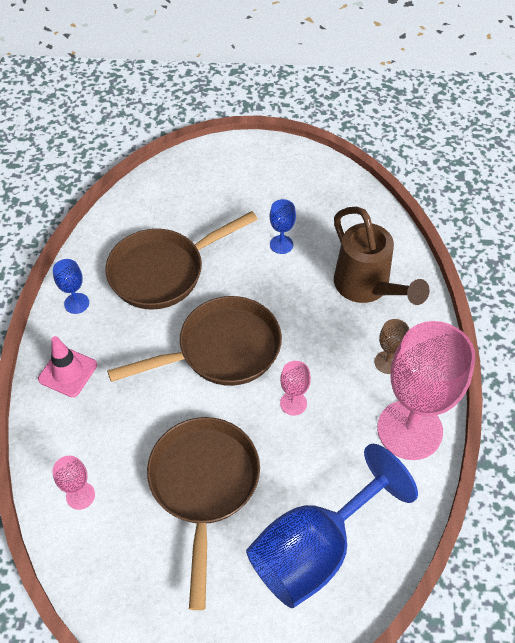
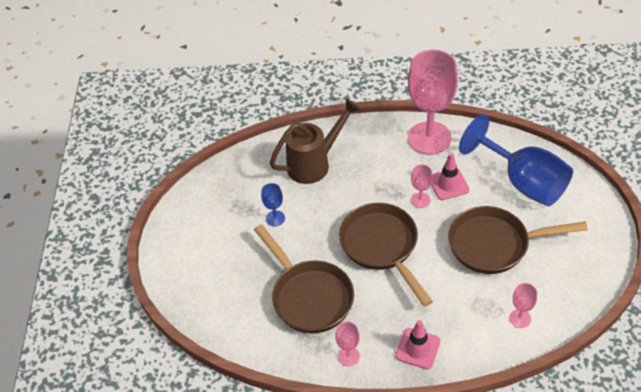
camera: 90 degrees left, 5 degrees down
(76, 303) = (348, 356): blue goblet -> pink goblet
(318, 443) = (448, 184): none -> pink traffic cone
(387, 362) = (378, 150): brown goblet -> none

